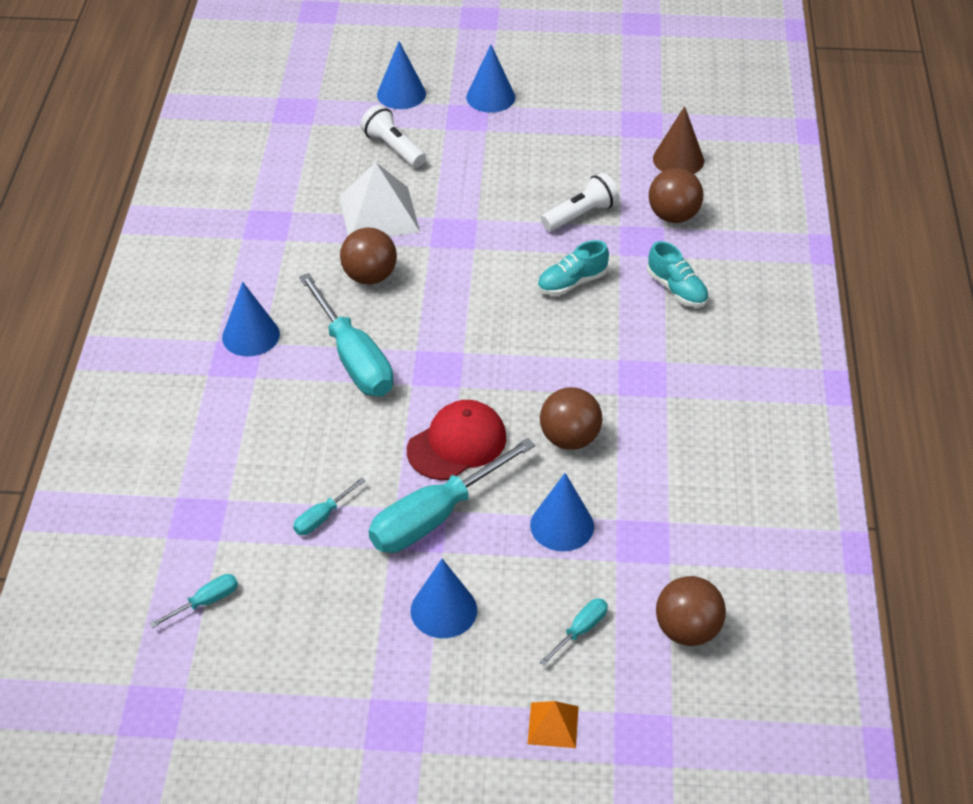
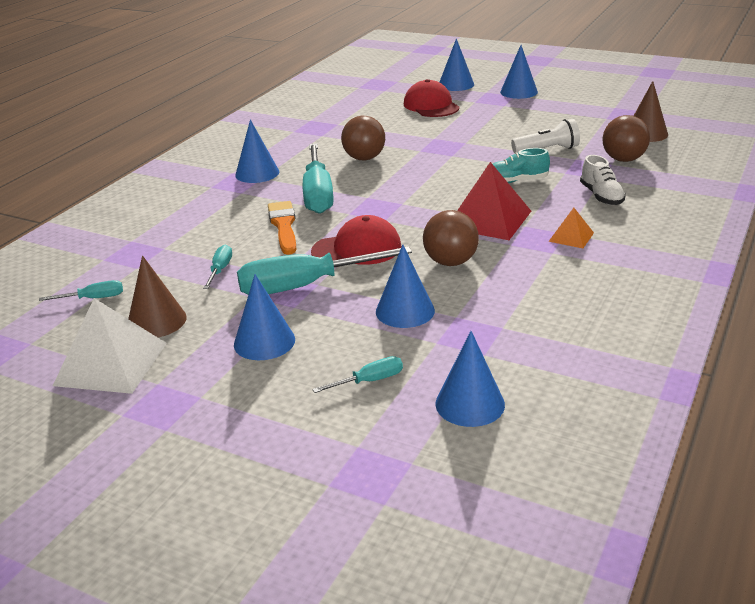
camera: 25 degrees right, 15 degrees down
(306, 615) = (156, 321): none -> brown cone
(322, 517) = (220, 270): turquoise screwdriver -> turquoise screwdriver turned 120 degrees clockwise
(348, 425) = (283, 226): none -> orange brush
(379, 214) = (396, 132): white pyramid -> white pyramid (111, 363)
(393, 148) = (431, 106): white flashlight -> red cap
(553, 725) = (293, 441): orange pyramid -> orange pyramid (571, 237)
(574, 357) = (488, 219): none -> red pyramid
(677, 289) = (601, 196): turquoise shoe -> white shoe
(687, 630) = (470, 404): brown ball -> blue cone

